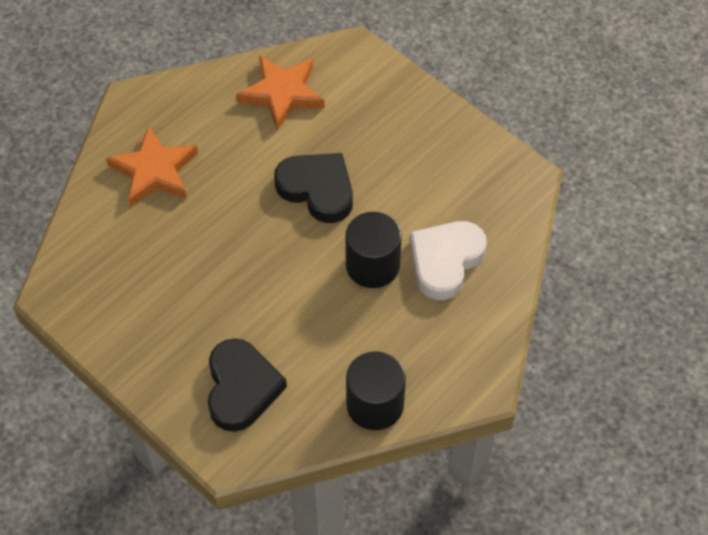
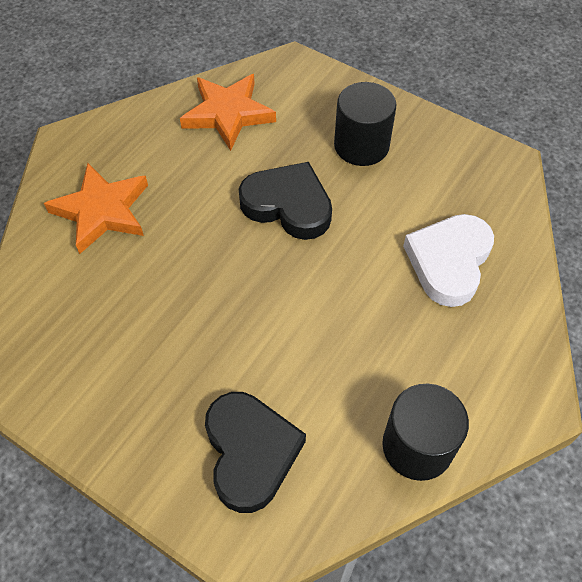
camera: 10 degrees left, 0 degrees up
(372, 265) = (370, 279): black cylinder -> black cylinder (361, 145)

